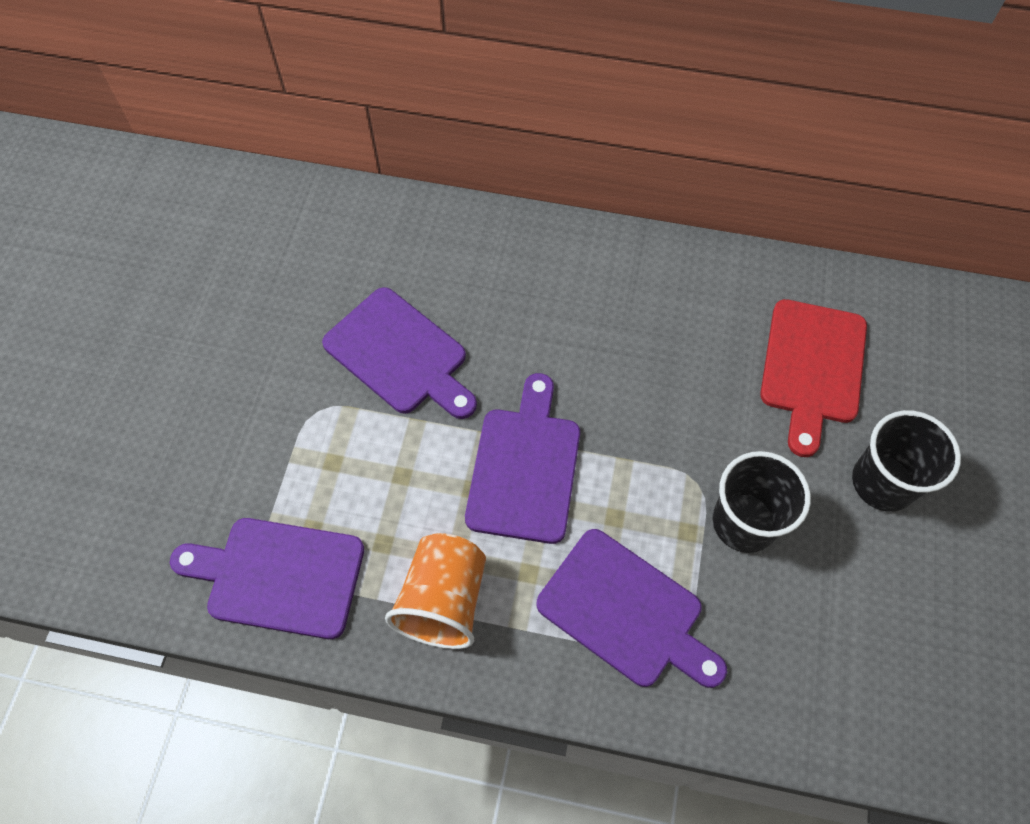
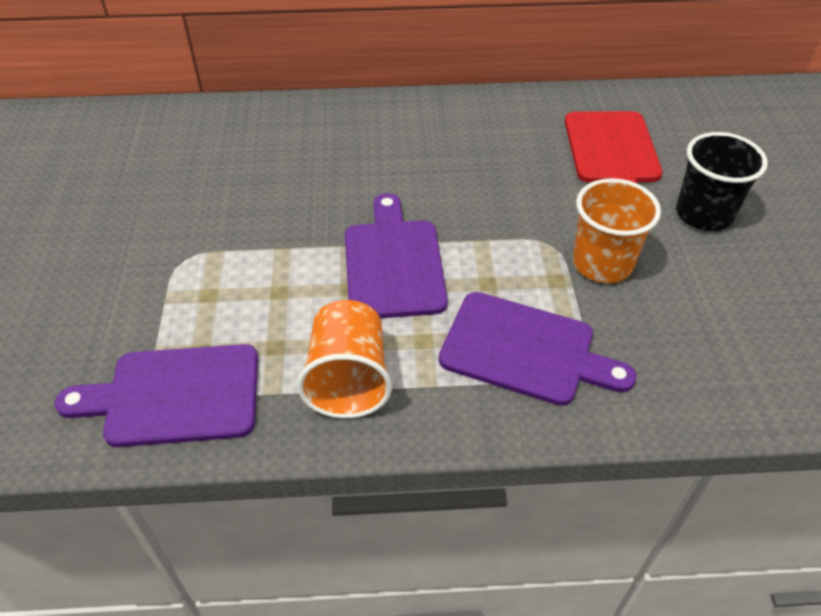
camera: 15 degrees left, 15 degrees down
(400, 354) = (253, 205): purple cutting board -> none
(744, 522) = (602, 263): black cup -> orange cup

